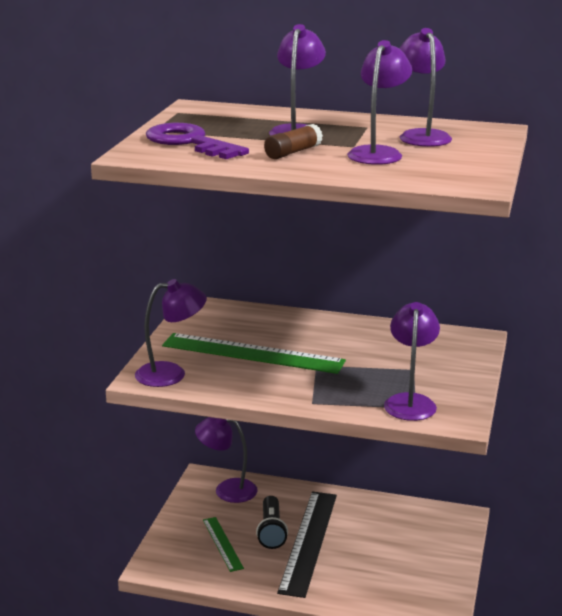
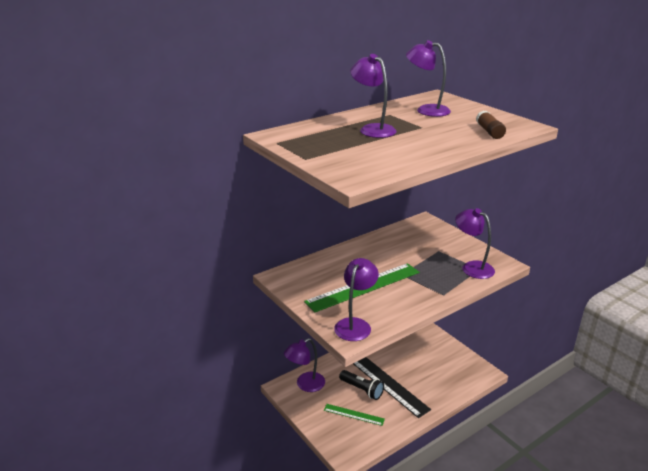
camera: 50 degrees left, 5 degrees up
(189, 142) = (351, 158): purple key -> none
(293, 152) = (413, 142): brown glue stick -> brown glue stick (489, 132)
(378, 153) = (444, 126): purple lamp -> none

